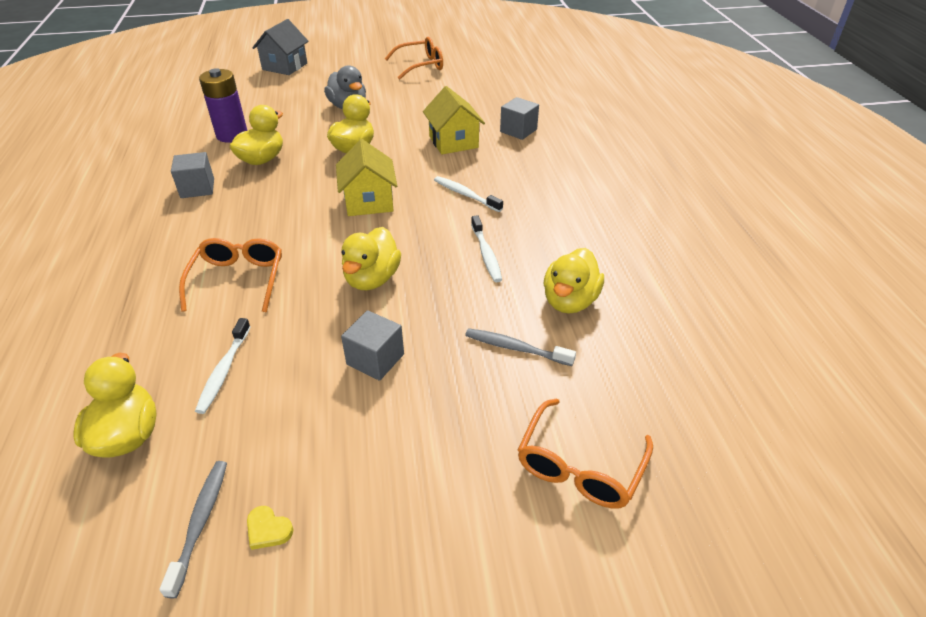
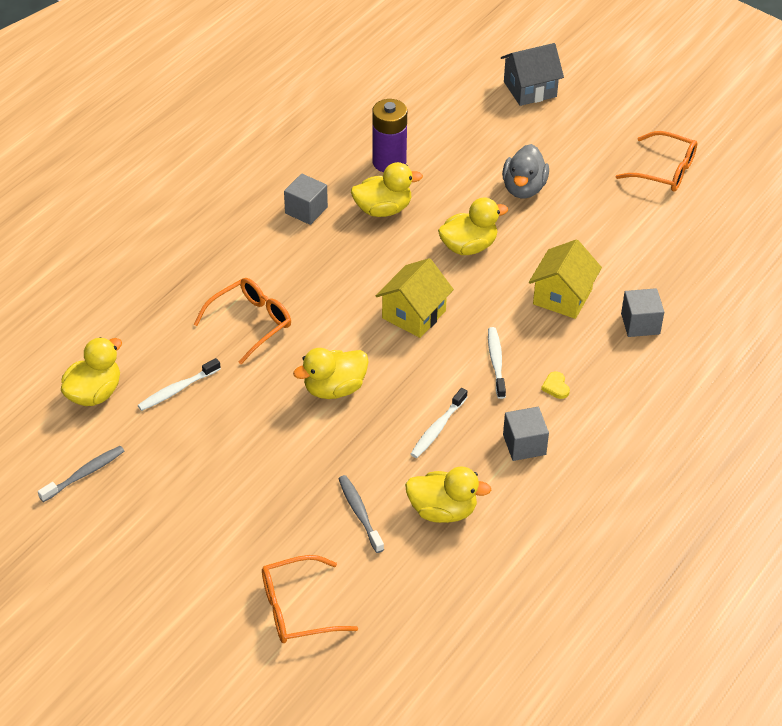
camera: 45 degrees right, 5 degrees up
(268, 529) = (110, 504): yellow heart -> yellow heart (556, 387)
(375, 359) = (267, 451): grey cube -> grey cube (524, 444)
(569, 301) = (443, 510): yellow duck -> yellow duck turned 150 degrees counterclockwise

